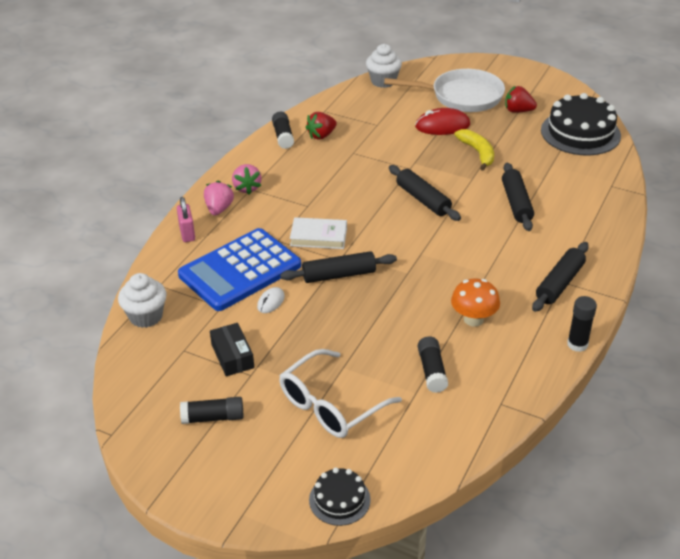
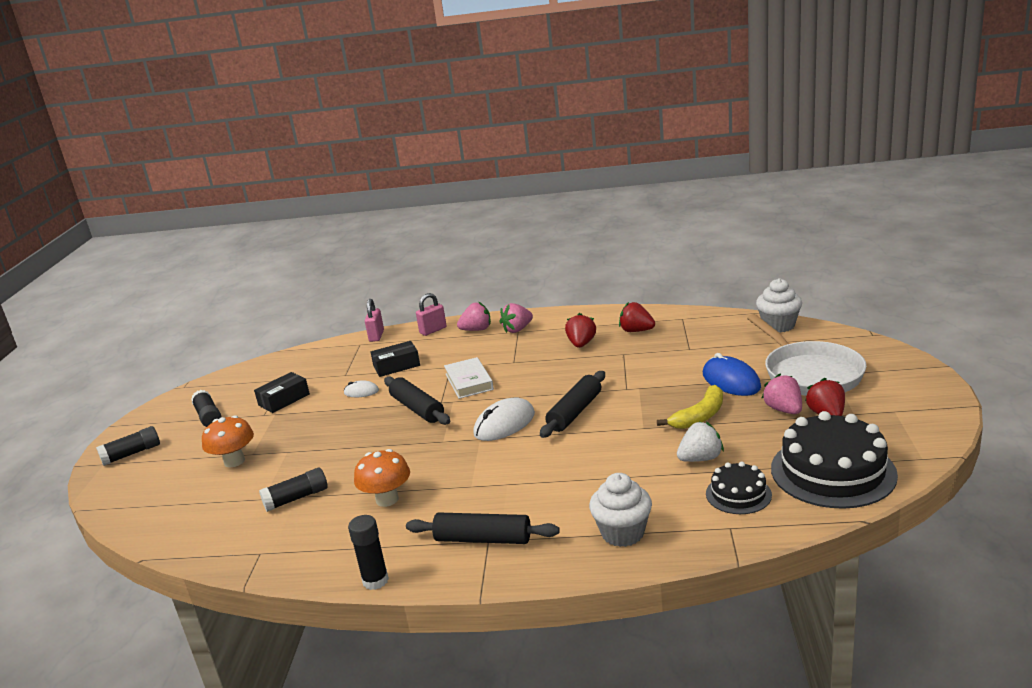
camera: 70 degrees right, 15 degrees down
(146, 316) = (318, 352): white cupcake -> white cupcake (622, 533)
(154, 270) = (376, 336): none -> pink padlock
(240, 270) = (396, 366): blue calculator -> black box
(283, 136) = (615, 316): black glue stick -> black glue stick (131, 454)
(314, 165) = (581, 344): none -> red strawberry
(330, 405) = (234, 461): white glasses -> orange mushroom
(339, 499) = (119, 501): black cake -> black cake (738, 494)
(409, 236) = (504, 424): none -> white mouse
(442, 125) = (731, 381): red mouse -> blue mouse
(498, 122) = (783, 410): none -> pink strawberry
(516, 203) = (620, 468): black rolling pin -> none
(530, 170) = (700, 458): none -> white strawberry

